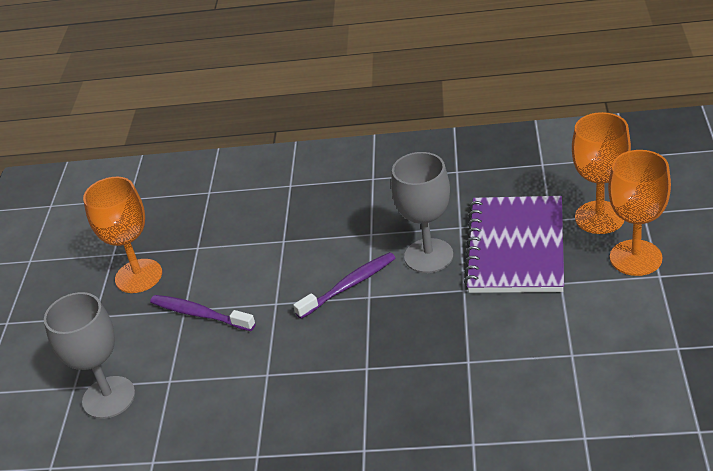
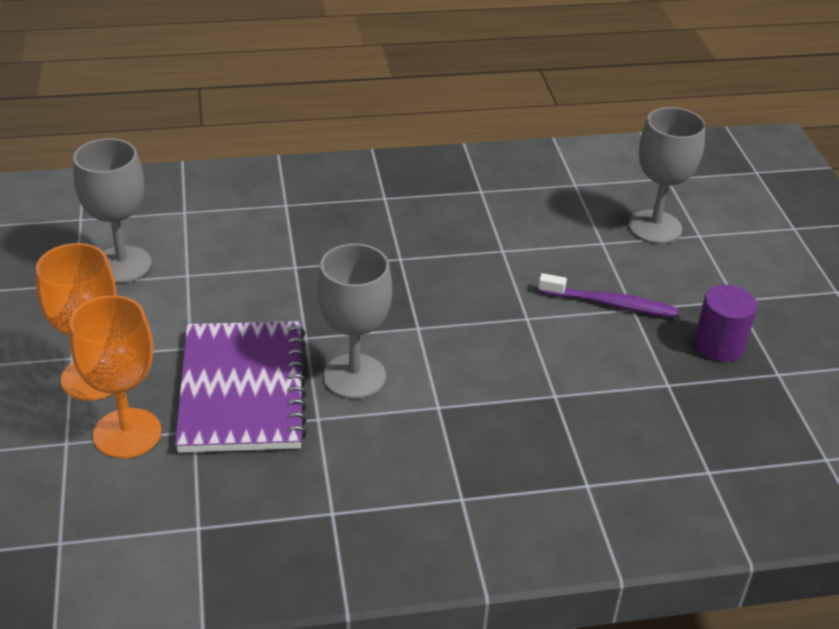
camera: 160 degrees right, 0 degrees up
(138, 276) = (719, 345): orange goblet -> purple cylinder
(349, 286) = (445, 338): purple toothbrush -> none
(637, 367) = (122, 265): none -> grey goblet

